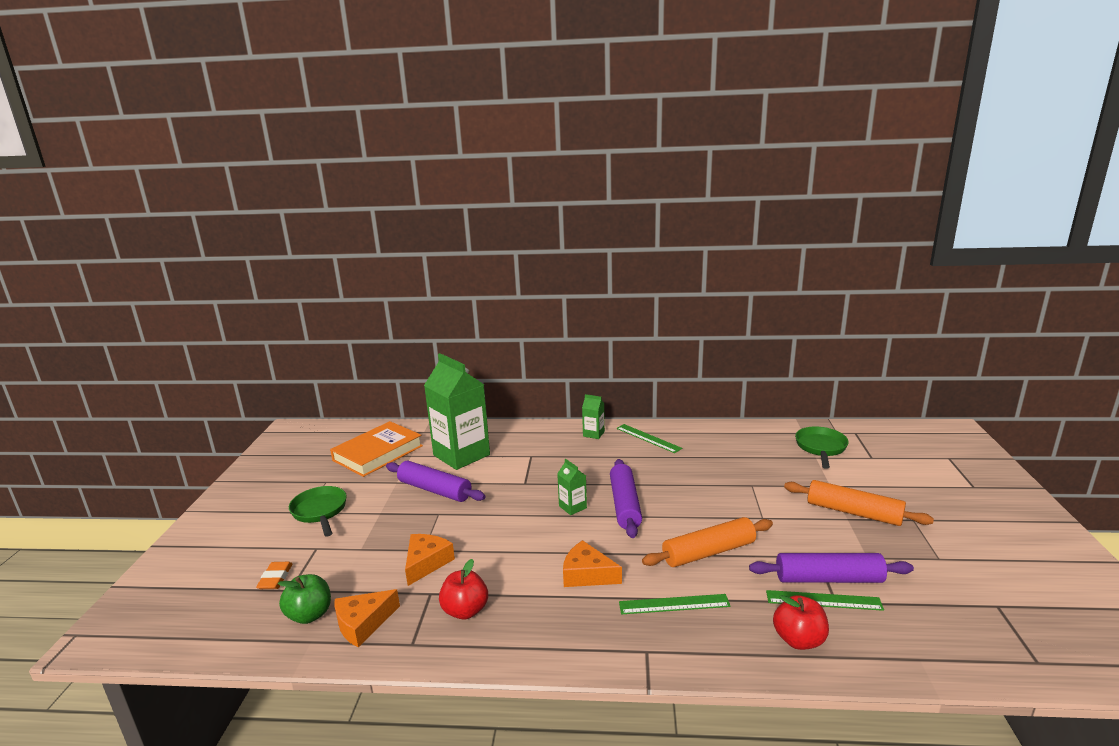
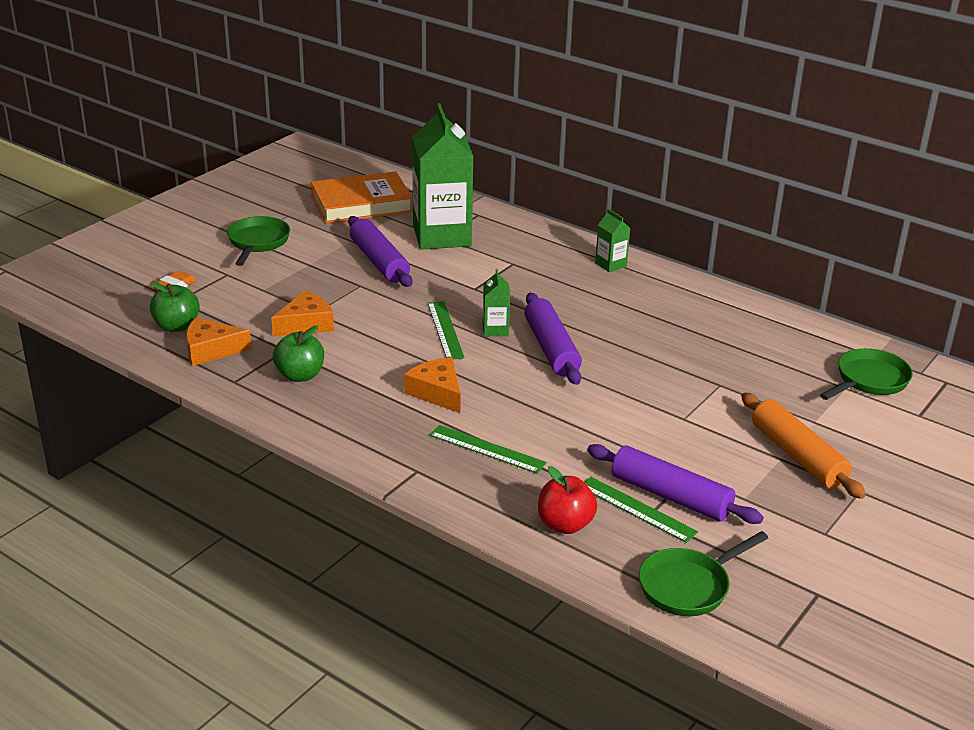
camera: 30 degrees right, 10 degrees up
(465, 611) = (300, 375): red apple -> green apple
(625, 505) = (551, 349): purple rolling pin -> purple rolling pin turned 45 degrees counterclockwise
(648, 438) = (668, 292): green ruler -> green ruler (445, 330)
(708, 552) = (579, 424): orange rolling pin -> none
(931, 645) = (688, 586): none -> green pan

